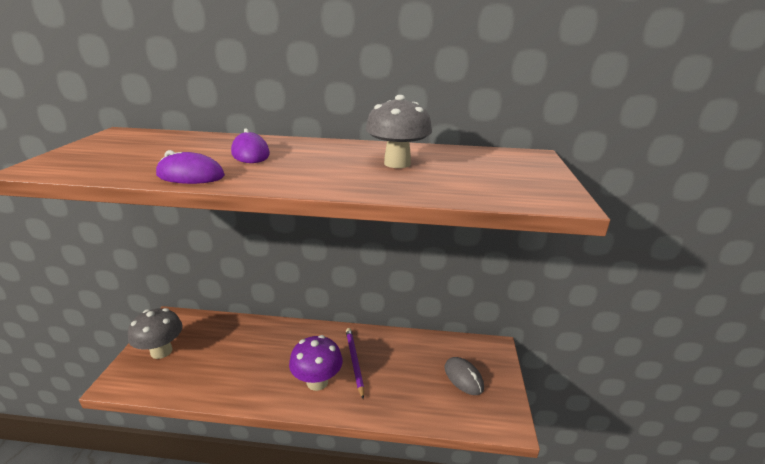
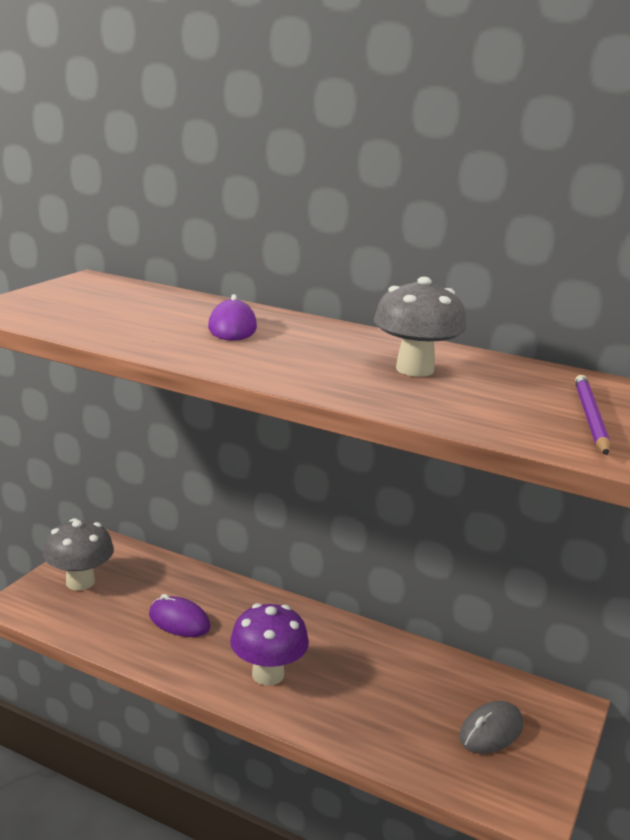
camera: 20 degrees right, 5 degrees down
(190, 175) = (148, 344): purple mouse -> purple mouse (179, 621)
(354, 362) = (332, 664): purple pencil -> purple pencil (590, 417)
(463, 378) = (491, 731): grey mouse -> grey mouse turned 60 degrees clockwise

